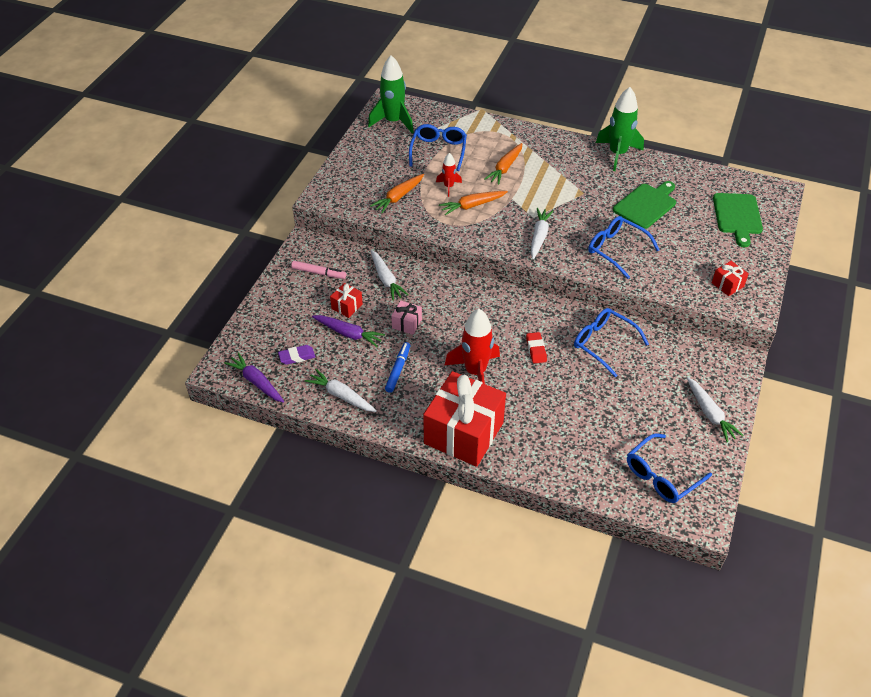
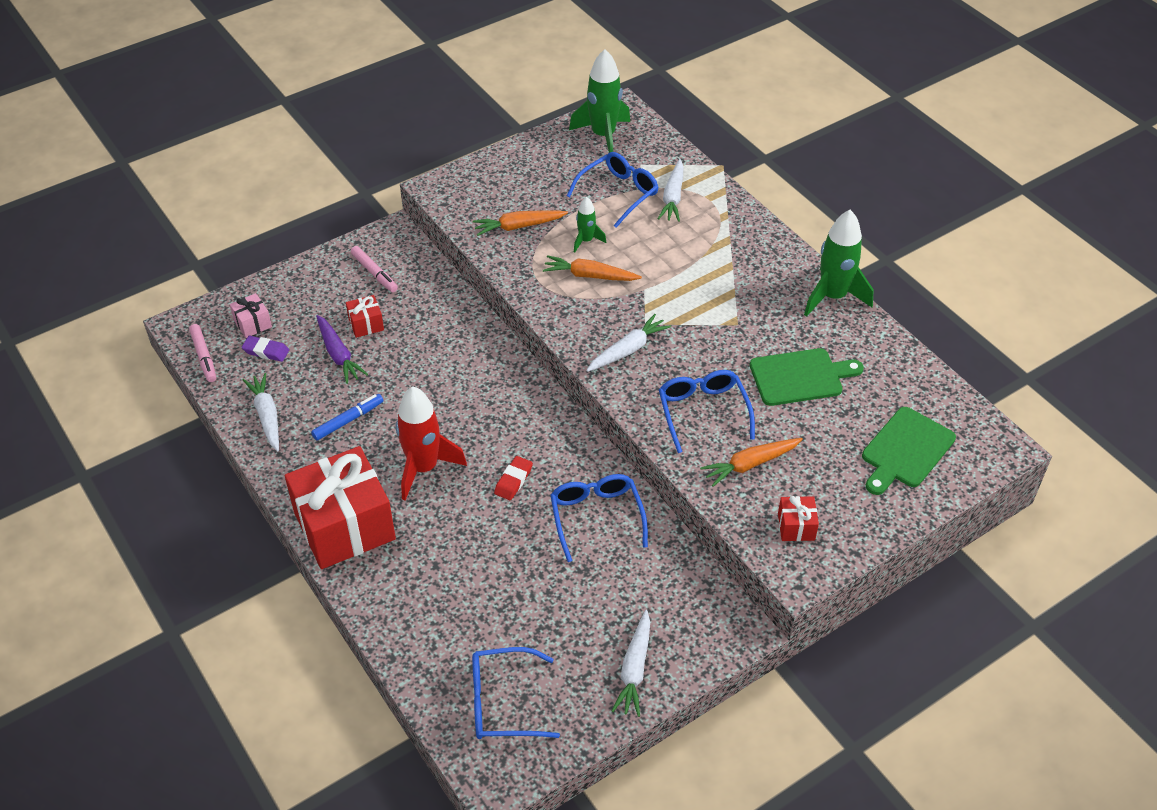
camera: 35 degrees right, 0 degrees up
(256, 382) = (204, 356): purple carrot -> pink marker
(386, 279) = (435, 315): white carrot -> white carrot (673, 197)
(407, 323) = (407, 376): pink gift -> pink gift (252, 323)
(448, 187) = (586, 241): red rocket -> green rocket
(505, 168) = (674, 249): orange carrot -> orange carrot (750, 464)

